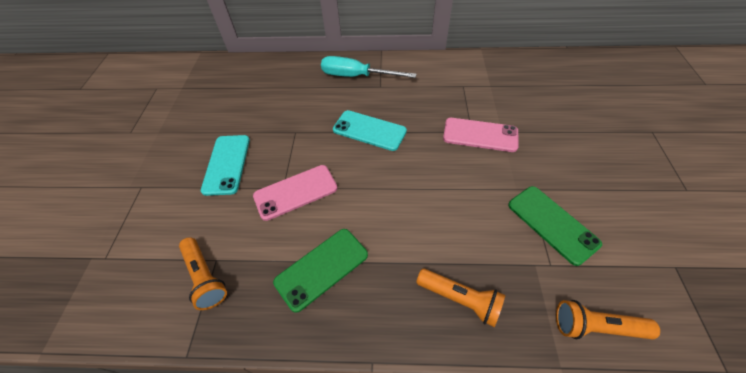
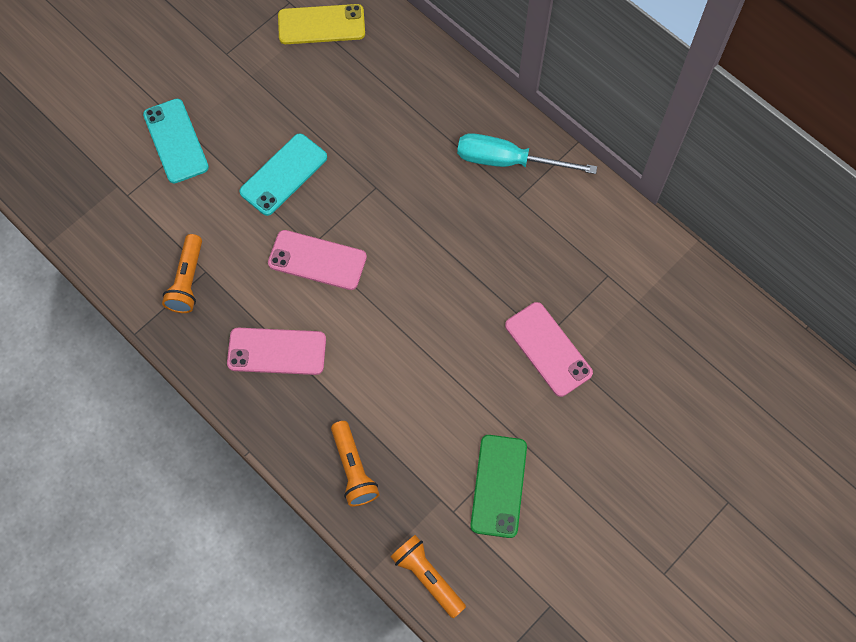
camera: 40 degrees right, 15 degrees up
(187, 86) = (321, 25): none -> yellow phone
(322, 268) = (277, 351): green phone -> pink phone
(356, 76) = (508, 161): turquoise screwdriver -> turquoise screwdriver turned 45 degrees counterclockwise
(369, 130) = (447, 248): turquoise phone -> turquoise phone (175, 141)

